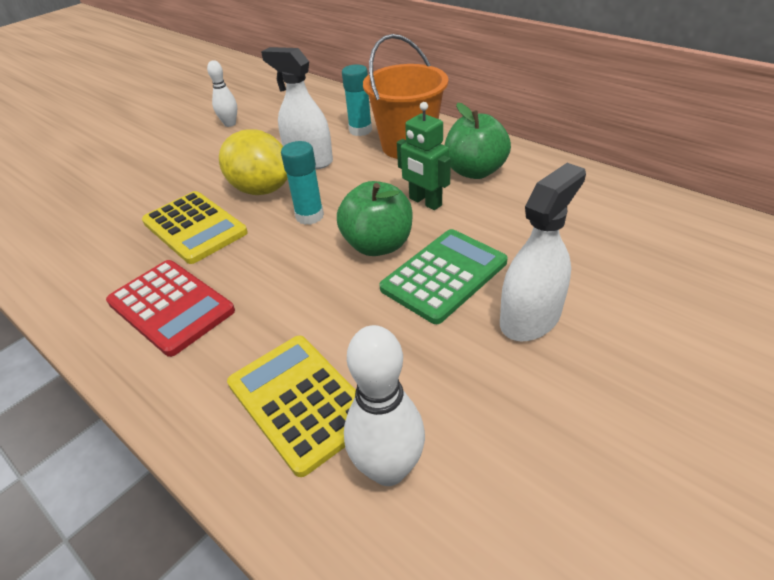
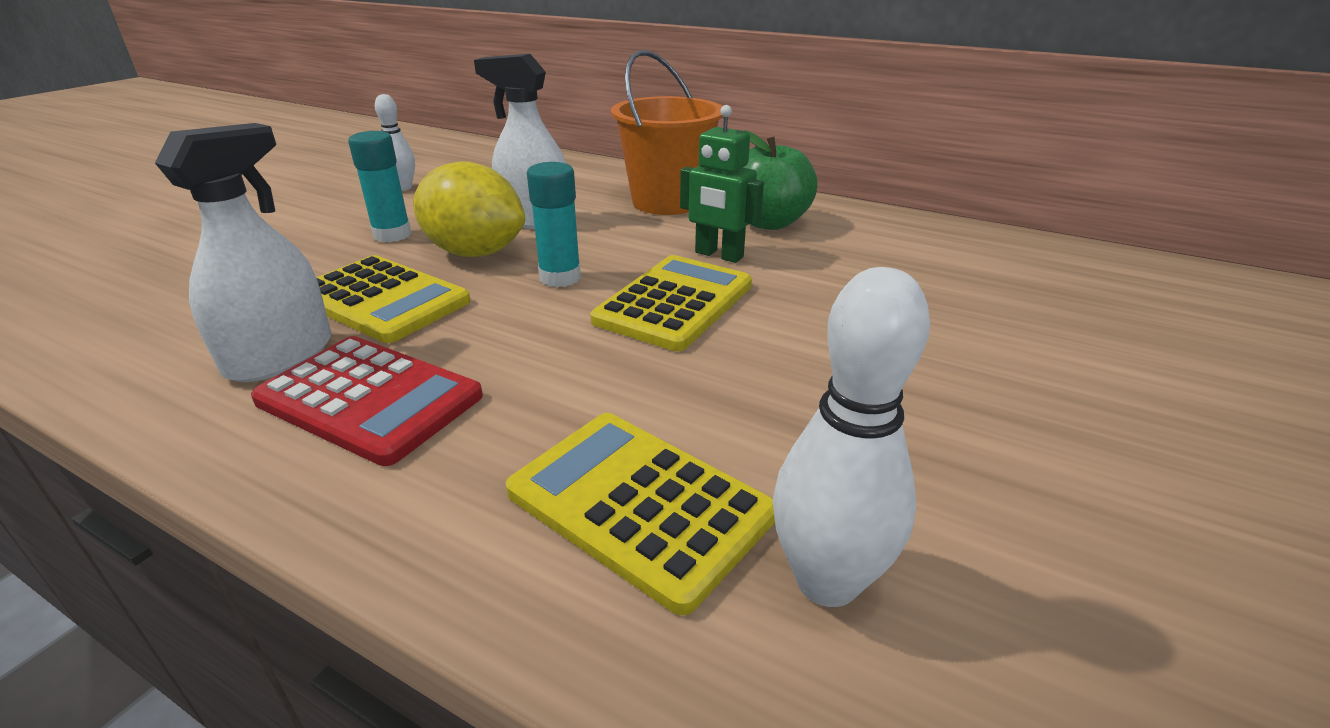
camera: 15 degrees left, 10 degrees down
(360, 130) = (595, 189): turquoise glue stick -> turquoise glue stick (392, 235)
(378, 245) = (675, 303): green apple -> yellow calculator
(444, 275) = (786, 330): green calculator -> none
(530, 318) = (929, 367): white spray bottle -> white spray bottle (280, 356)

